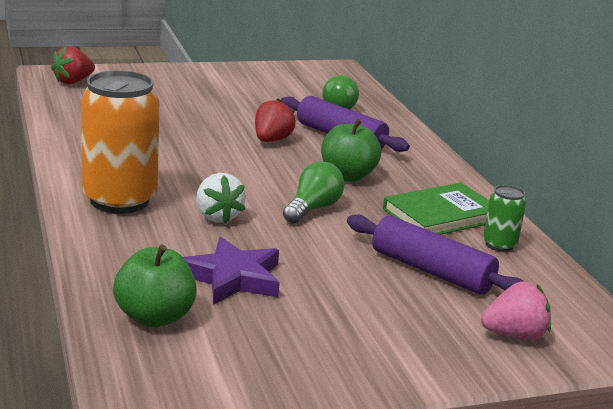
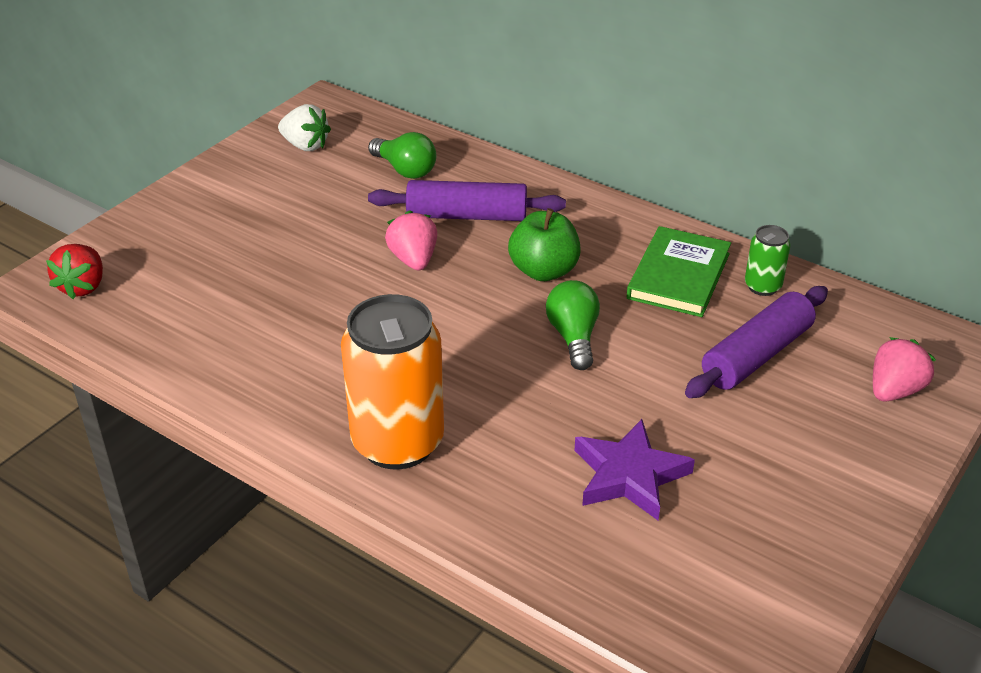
camera: 35 degrees left, 15 degrees up
(155, 317) = (636, 571): green apple -> none
(217, 216) = (512, 404): white strawberry -> white strawberry (305, 146)
(271, 140) = (413, 260): red strawberry -> pink strawberry
(431, 271) = (756, 355): purple rolling pin -> purple rolling pin turned 45 degrees counterclockwise

